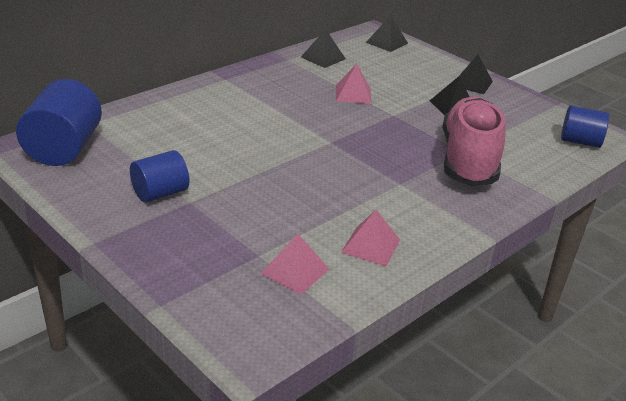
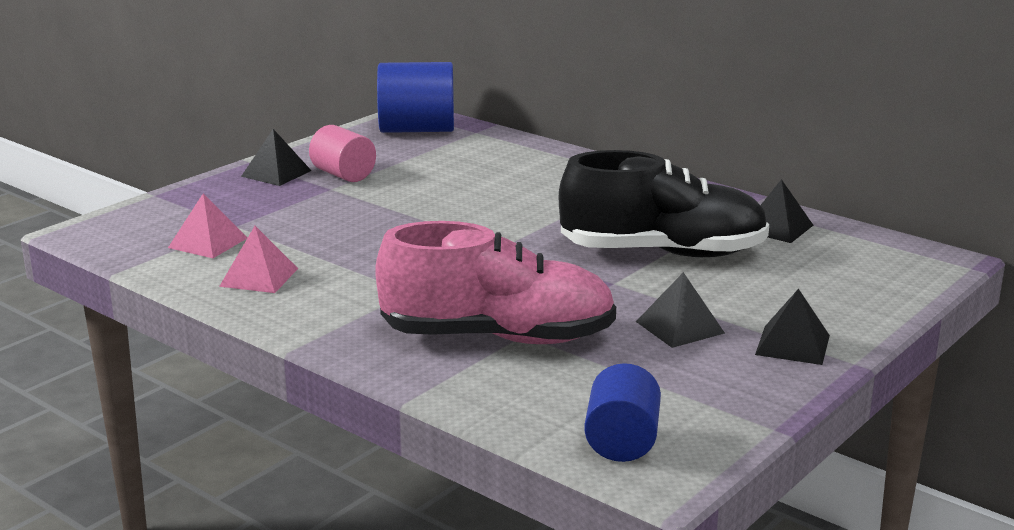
camera: 85 degrees right, 10 degrees down
(160, 193) = (343, 175): blue cylinder -> pink cylinder
(353, 94) = (663, 253): pink pyramid -> black shoe
(387, 43) = (898, 271): black pyramid -> black pyramid (276, 173)

